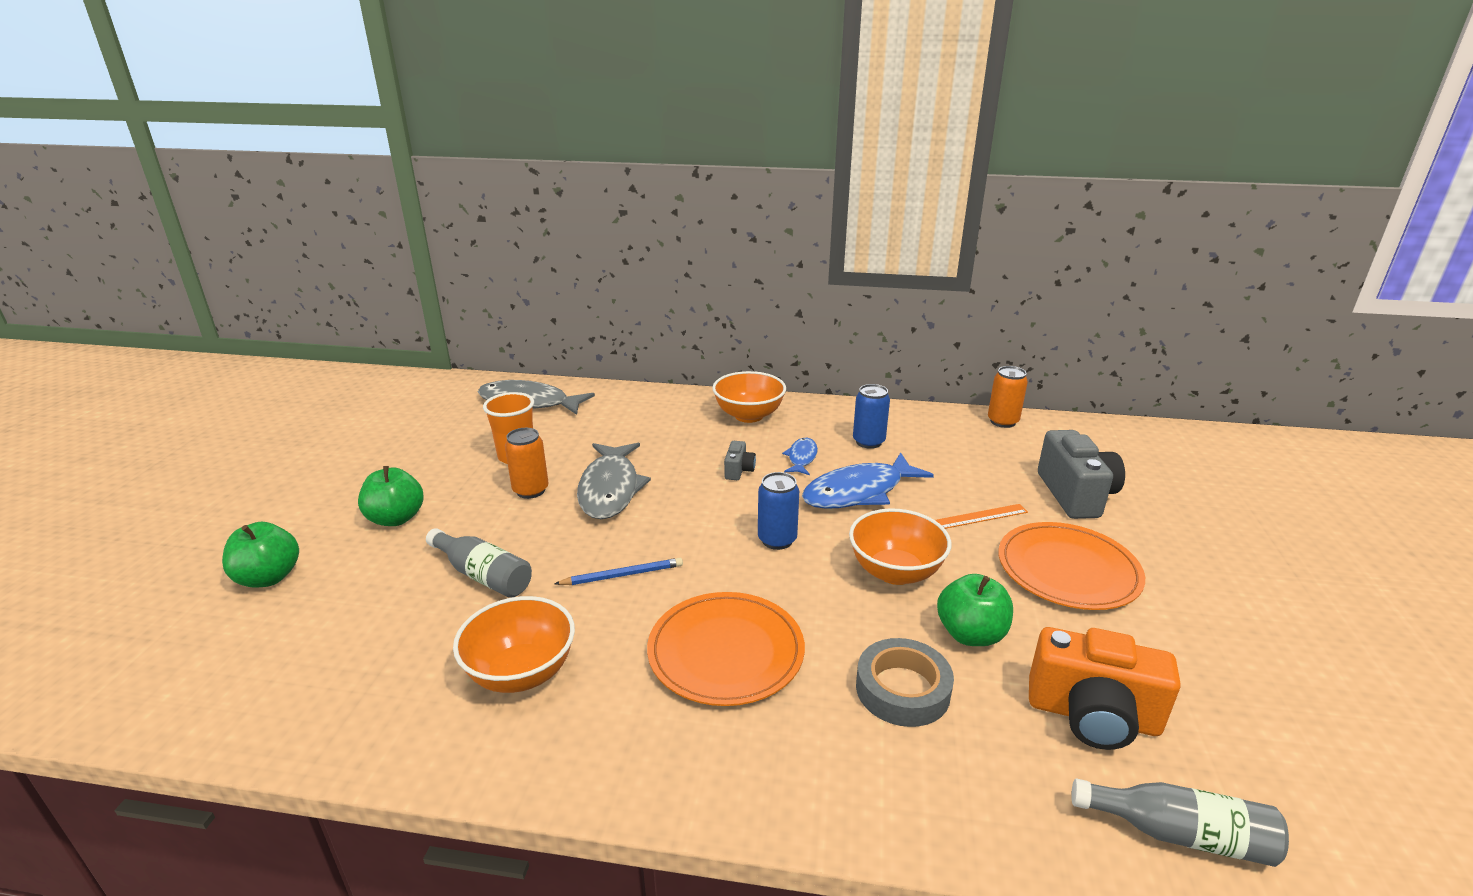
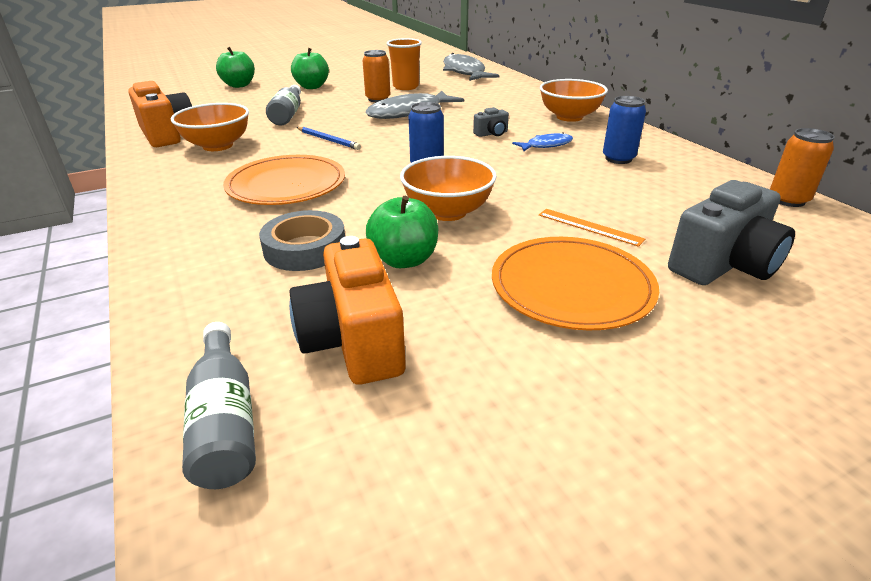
camera: 55 degrees right, 5 degrees up
(400, 713) = (167, 134): none -> orange camera
(859, 492) = (536, 174): blue fish -> none

